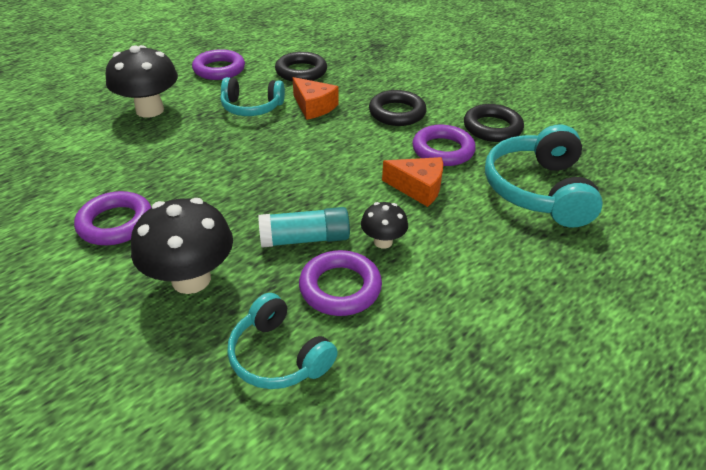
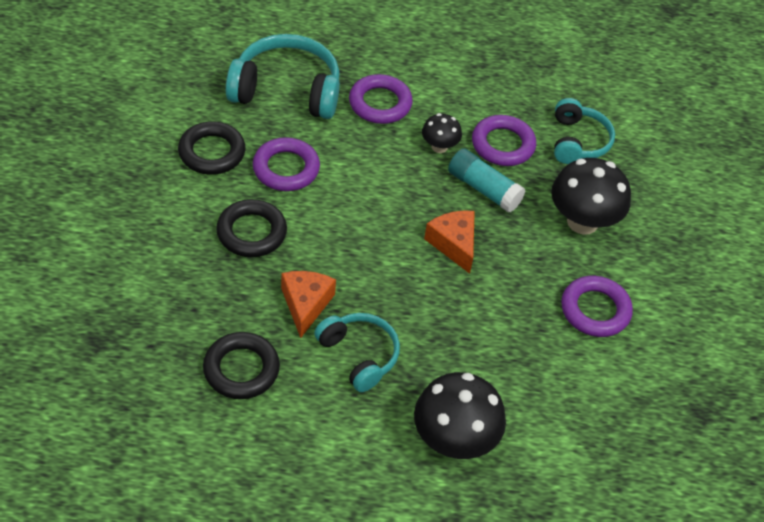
camera: 135 degrees left, 10 degrees up
(219, 69) = (314, 456): purple ring -> purple ring (380, 103)
(418, 188) = (357, 158): orange cheese -> orange cheese (454, 244)
(538, 190) = (286, 90): turquoise headphones -> turquoise headphones turned 135 degrees counterclockwise

